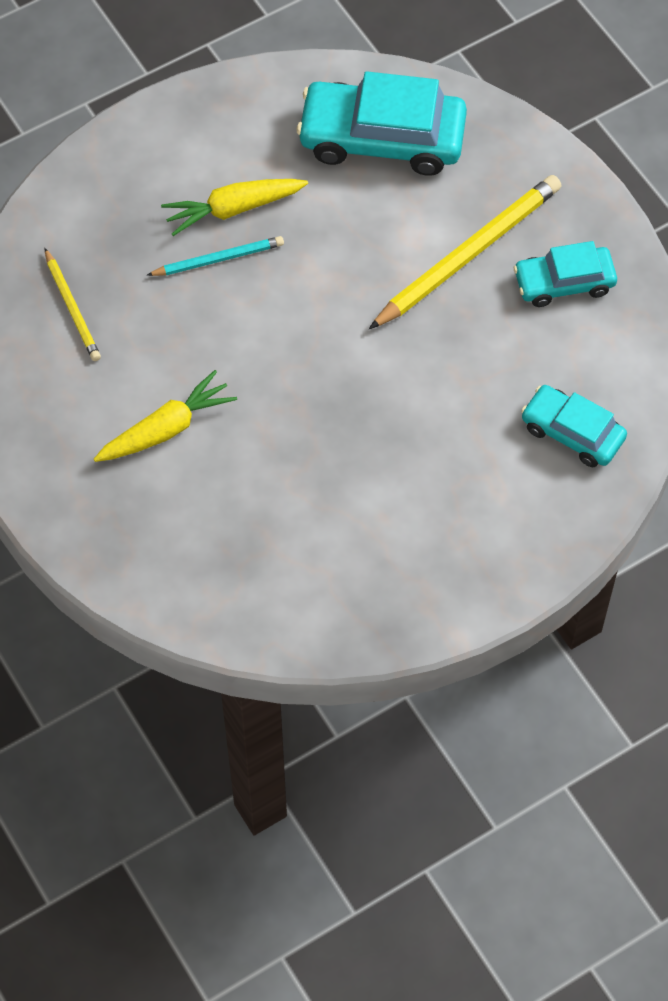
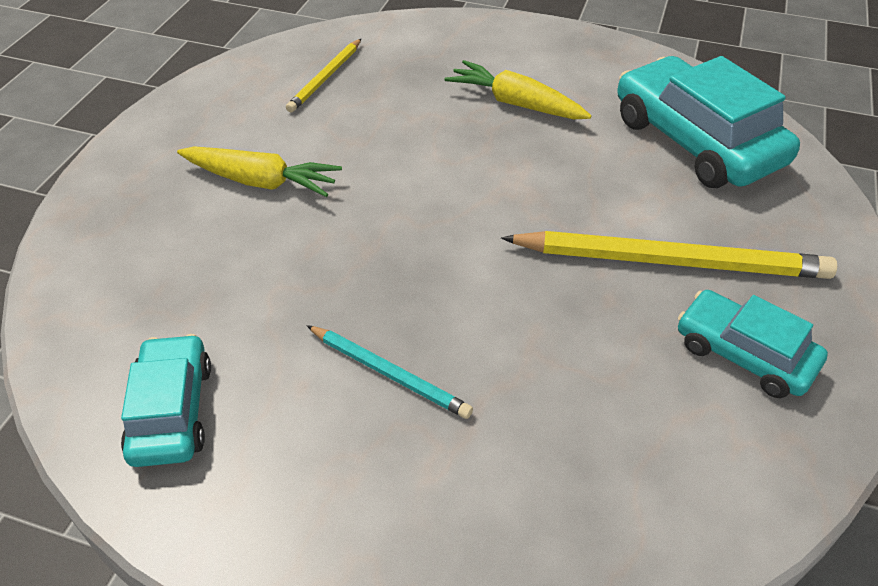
camera: 50 degrees right, 15 degrees down
(218, 259) = (460, 120): turquoise pencil -> turquoise pencil (389, 373)
(572, 433) = (581, 491): turquoise car -> turquoise car (171, 411)

